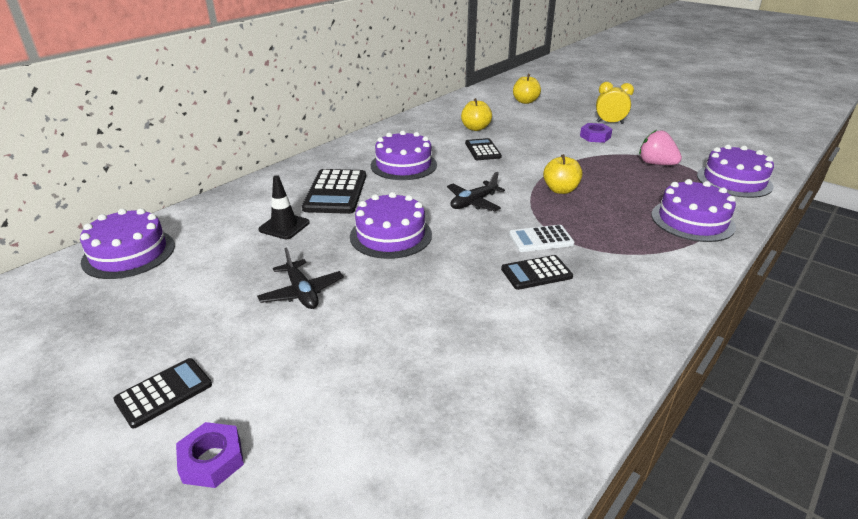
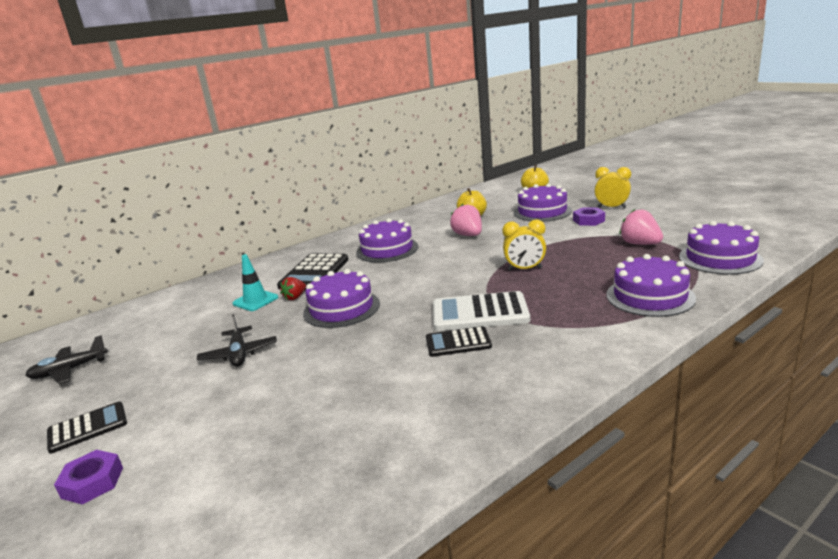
camera: 15 degrees right, 10 degrees down
(129, 253) = (124, 320): purple cake -> purple cake (542, 211)
(284, 226) = (255, 300): black traffic cone -> turquoise traffic cone
(329, 222) = (295, 297): none -> red strawberry
(473, 202) = (433, 281): black plane -> black plane (69, 370)
(482, 150) = (468, 235): black calculator -> pink strawberry
(541, 239) = (480, 313): white calculator -> white calculator, size x1.63
(560, 190) = (525, 269): yellow apple -> yellow clock

